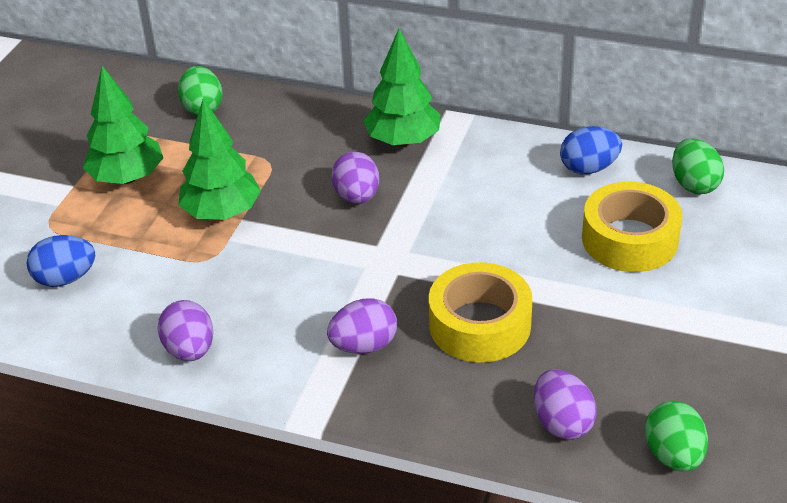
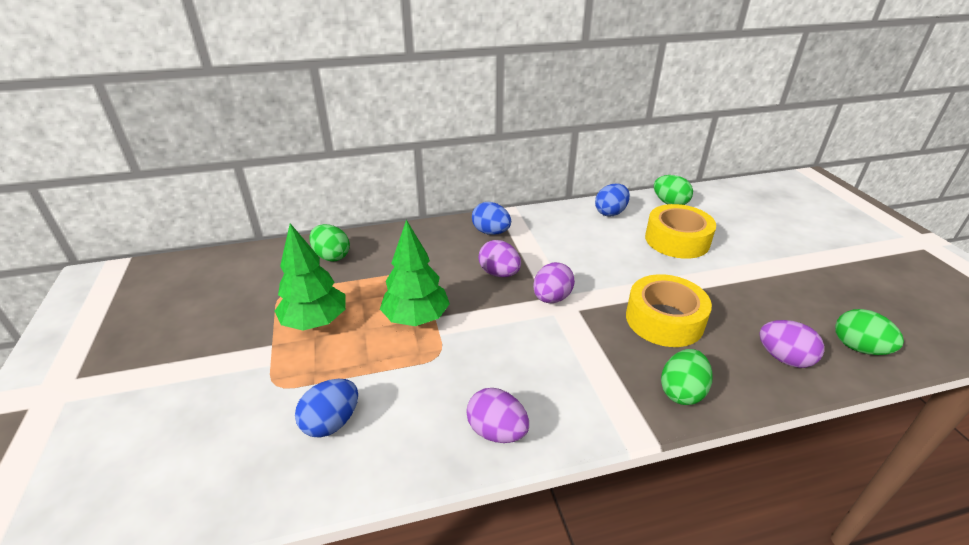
camera: 35 degrees left, 5 degrees down
(364, 345) = (614, 366): purple egg -> purple egg (551, 298)
(402, 399) = (681, 391): none -> green egg
(403, 141) = (491, 232): green tree -> blue egg

